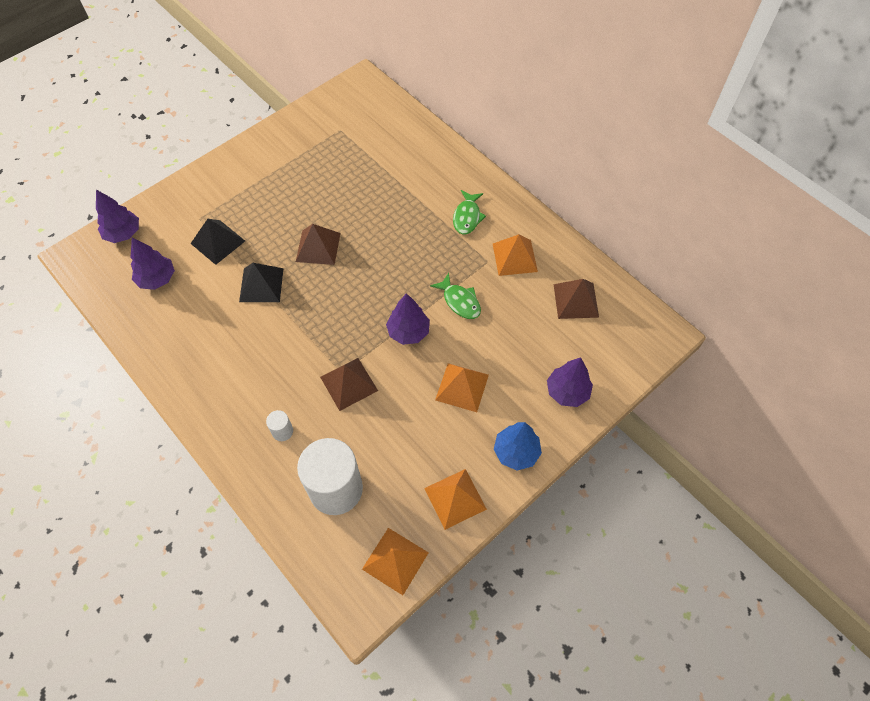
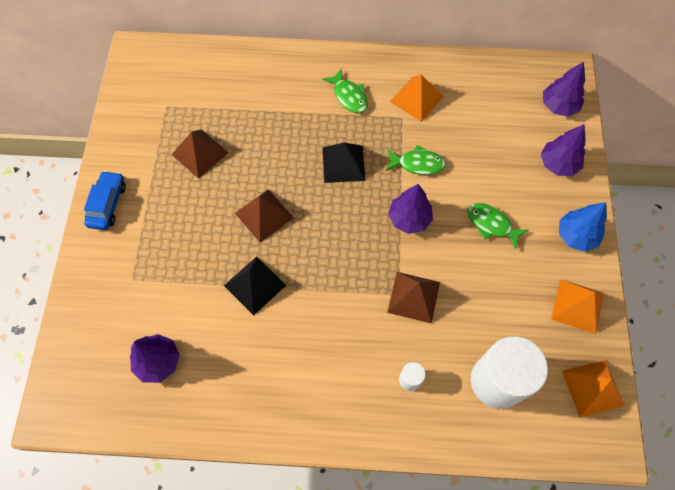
camera: 45 degrees left, 5 degrees up
(123, 233) = (76, 352): purple tree -> purple tree (558, 106)
(217, 242) = (174, 284): black pyramid -> black pyramid (343, 164)
(237, 162) = (108, 204): none -> blue car
(462, 387) = (491, 224): orange pyramid -> green fish
(576, 300) = (491, 95): brown pyramid -> brown pyramid (200, 153)

